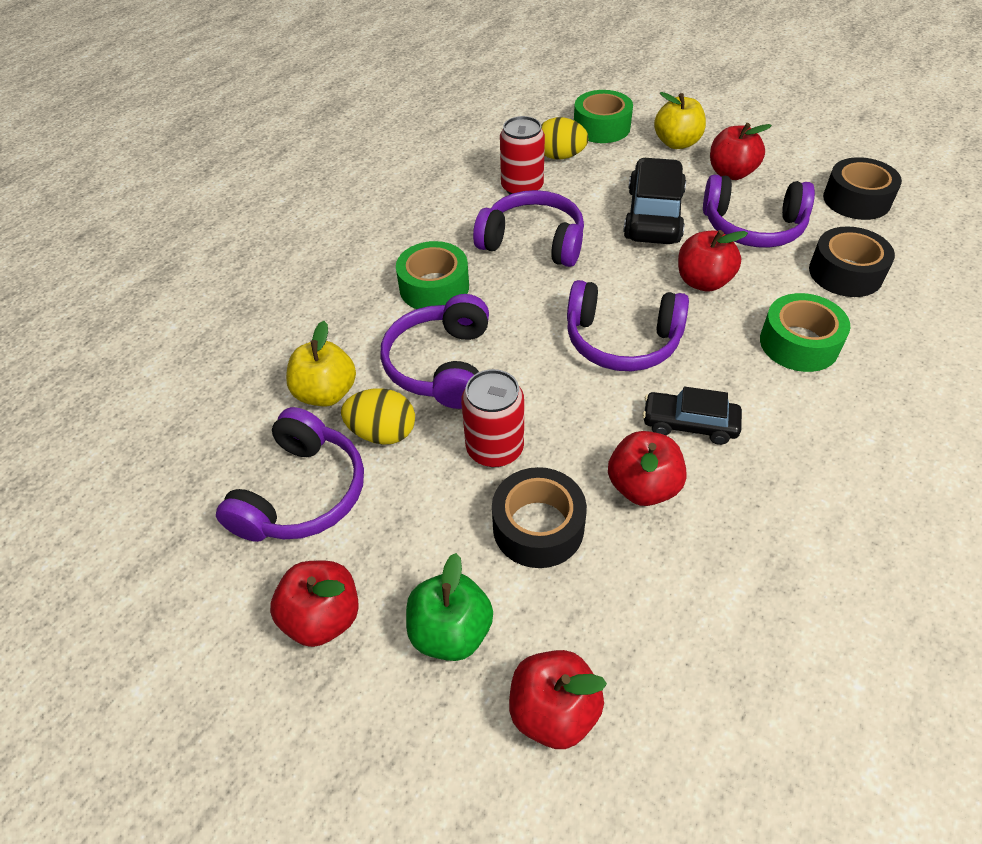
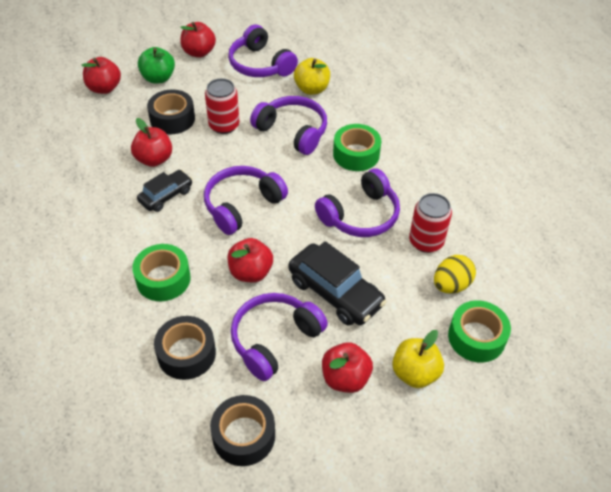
camera: 120 degrees right, 0 degrees up
(383, 433) = (269, 97): yellow egg -> none

